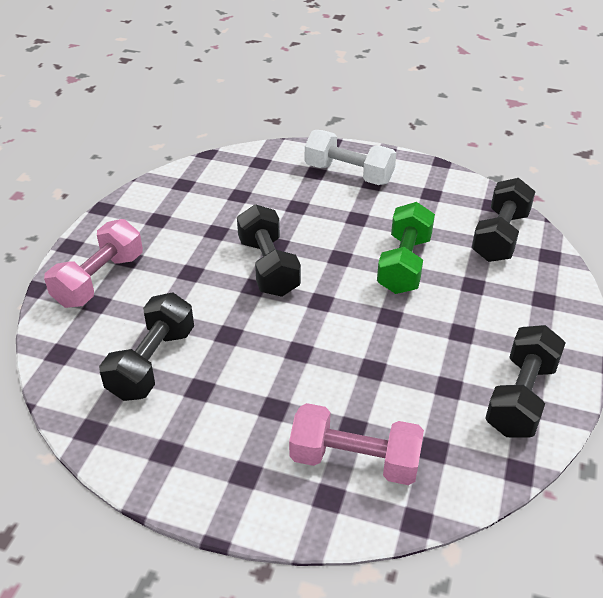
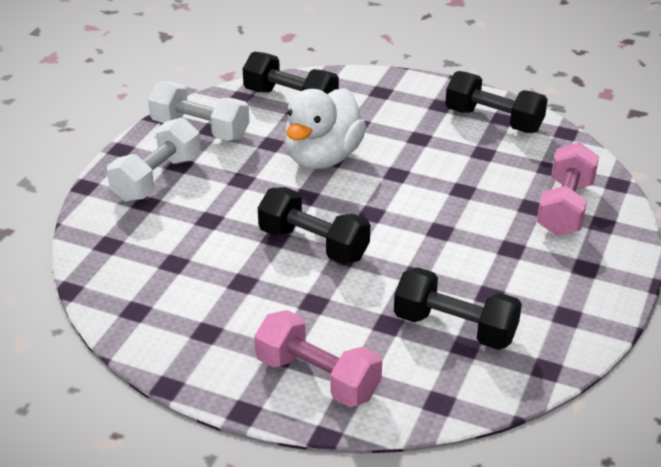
camera: 85 degrees left, 5 degrees down
(268, 267) = (313, 244): black dumbbell -> black dumbbell turned 45 degrees clockwise
(404, 264) = (323, 158): green dumbbell -> white duck
(428, 187) = (200, 129): none -> white dumbbell

